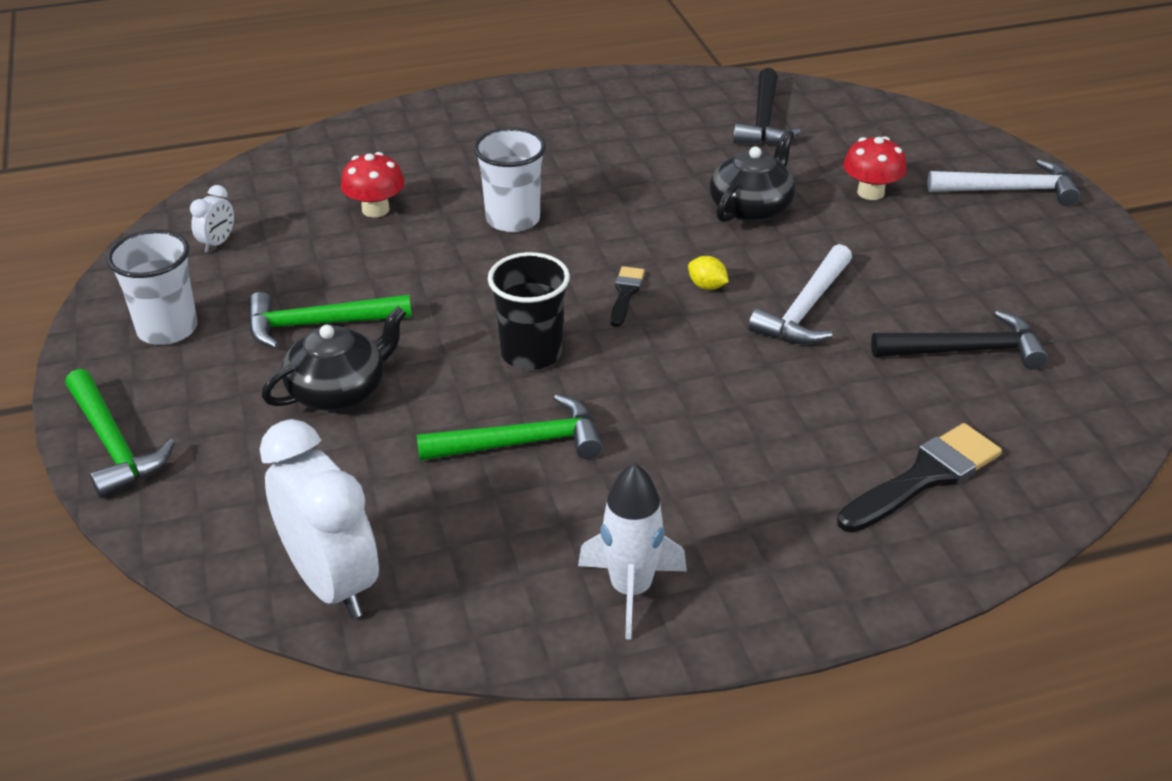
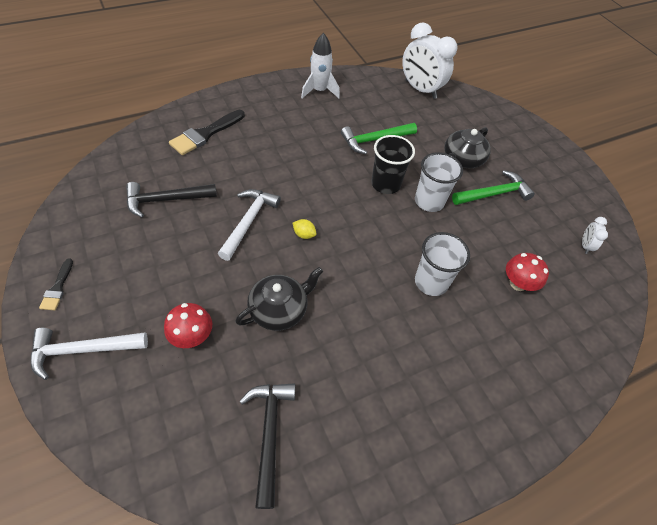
camera: 165 degrees right, 15 degrees up
(114, 444) = (532, 131): green hammer -> none
(167, 329) = (560, 186): white cup -> white cup (429, 201)
(625, 294) = (348, 225): black brush -> black brush (58, 288)
(751, 207) = (279, 309): black teapot -> black teapot turned 150 degrees counterclockwise

